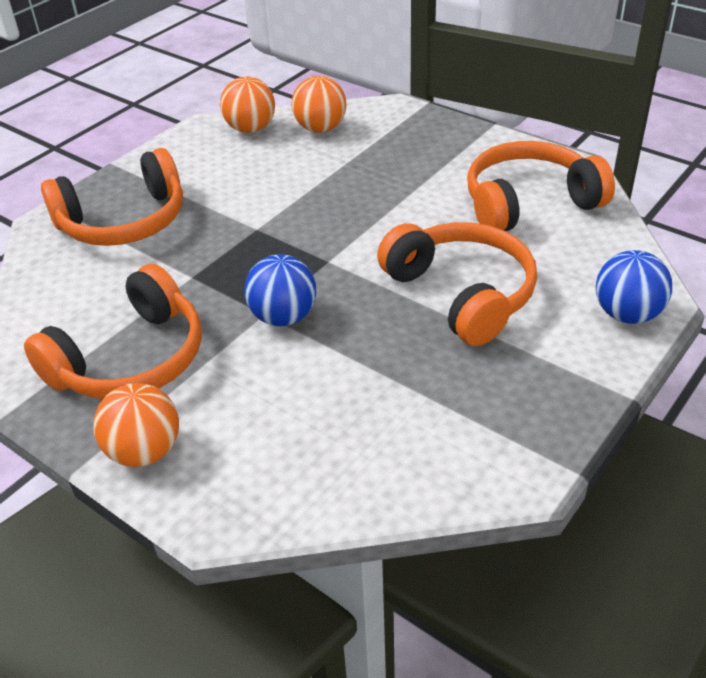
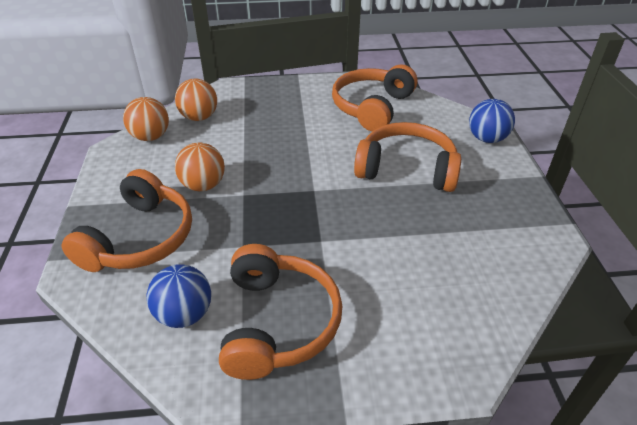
camera: 45 degrees left, 0 degrees up
(145, 451) = (371, 370): orange ball -> orange ball (203, 185)
(283, 317) = (334, 235): blue ball -> blue ball (184, 314)

